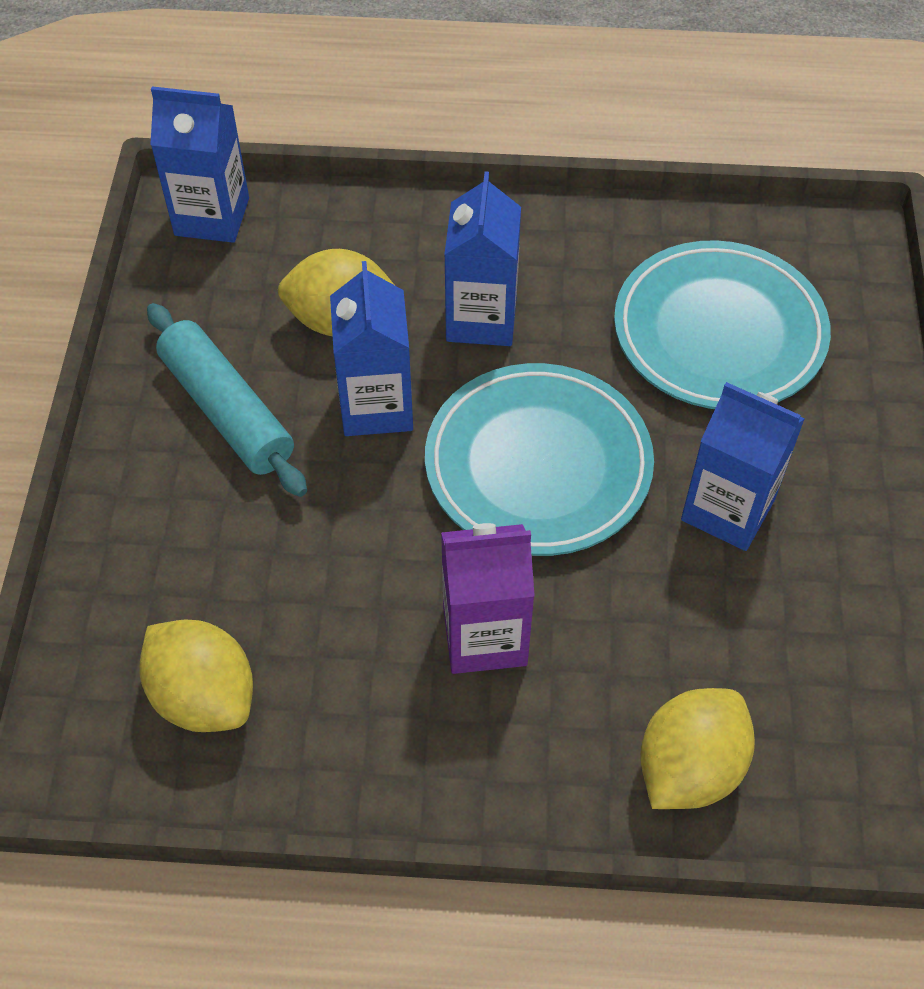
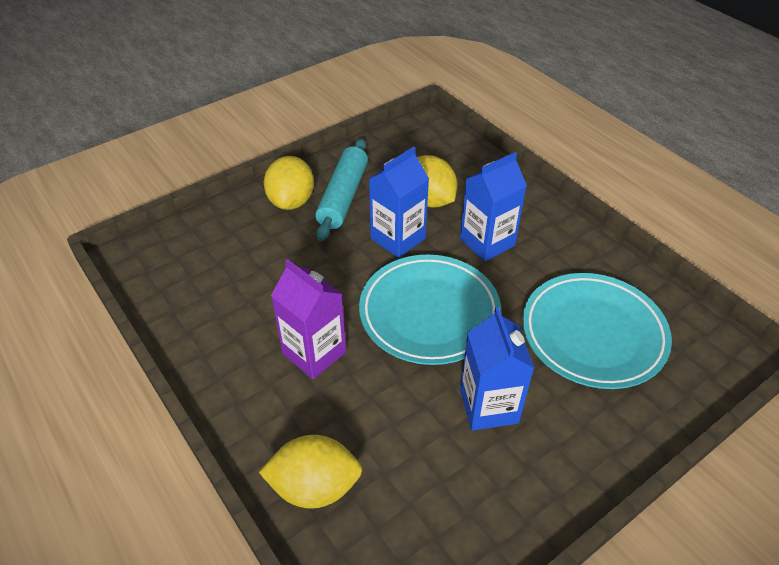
camera: 50 degrees right, 10 degrees down
(204, 696) = (197, 278): yellow lemon -> yellow lemon (291, 201)
(212, 216) = (433, 132): blue carton -> none

